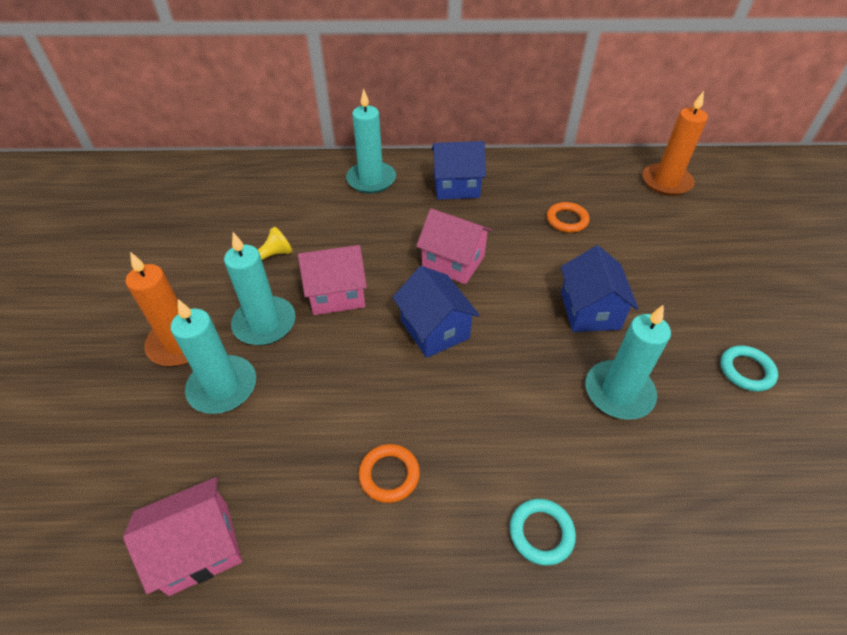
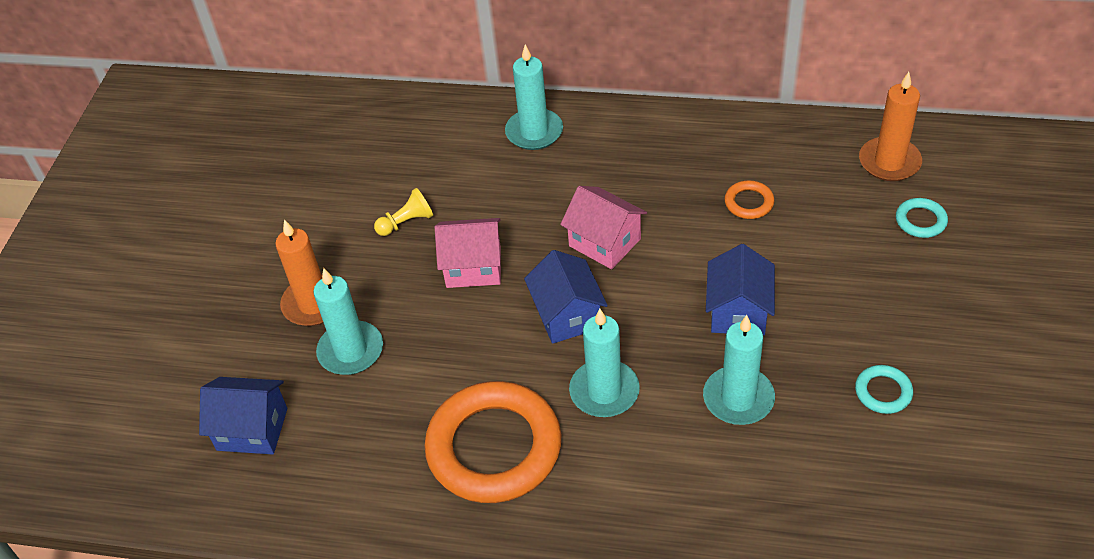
camera: 15 degrees right, 0 degrees up
(199, 548) = (321, 485): pink house -> none
(264, 323) = (396, 292): turquoise candle -> turquoise candle (604, 391)
(389, 475) = (494, 447): orange ring -> orange ring, size x2.40
(456, 186) = (631, 148): blue house -> blue house (252, 429)
(541, 533) = (620, 512): turquoise ring -> turquoise ring (920, 221)

